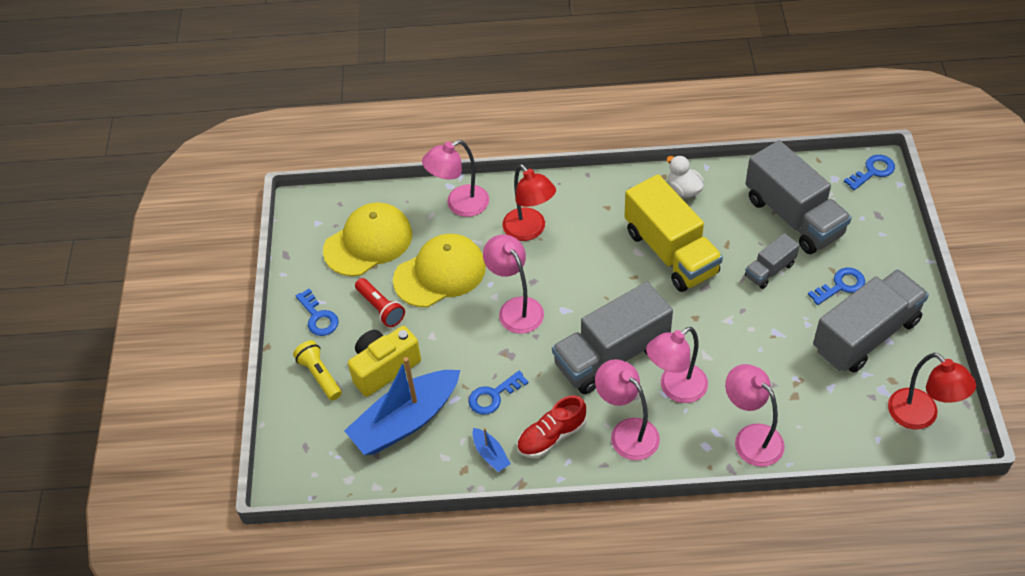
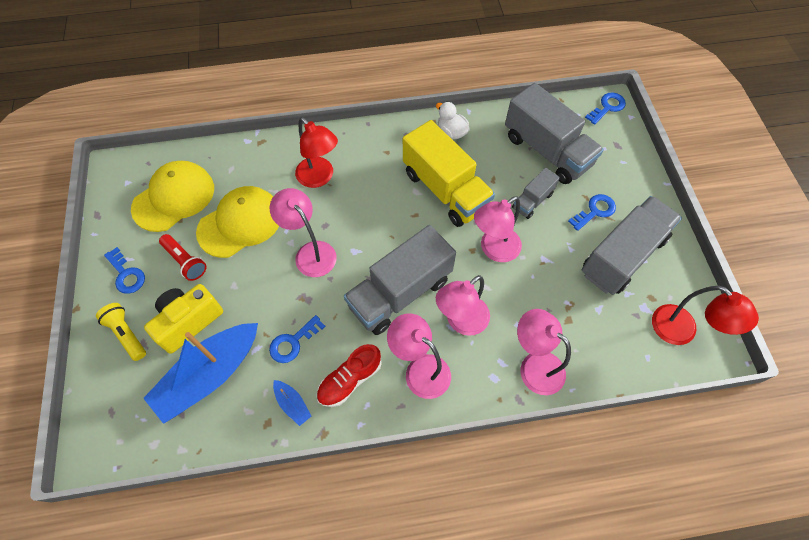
camera: 10 degrees left, 10 degrees up
(459, 205) = (256, 158): pink lamp -> pink lamp (494, 249)

